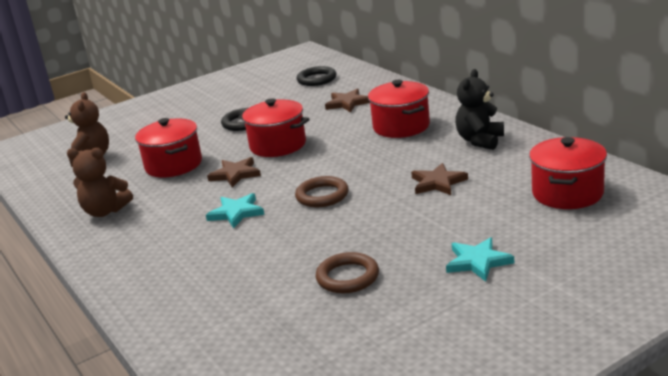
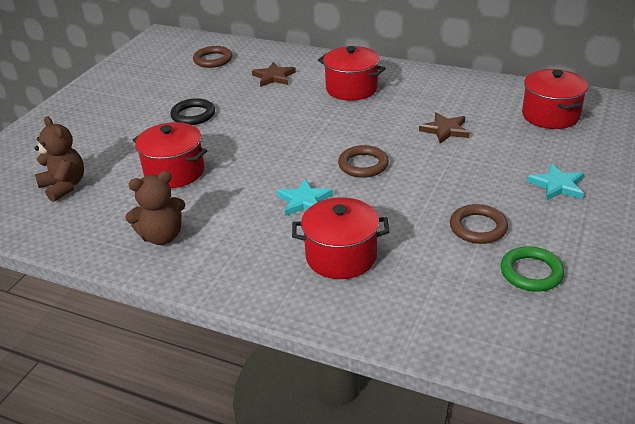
camera: 35 degrees left, 10 degrees up
(235, 174) = (253, 166): brown star -> none
(278, 145) = (259, 129): red pot -> red pot (341, 256)
(317, 79) = (213, 60): black ring -> brown ring
(341, 331) = (531, 272): none -> green ring
(480, 141) = (432, 88): black teddy bear -> none

